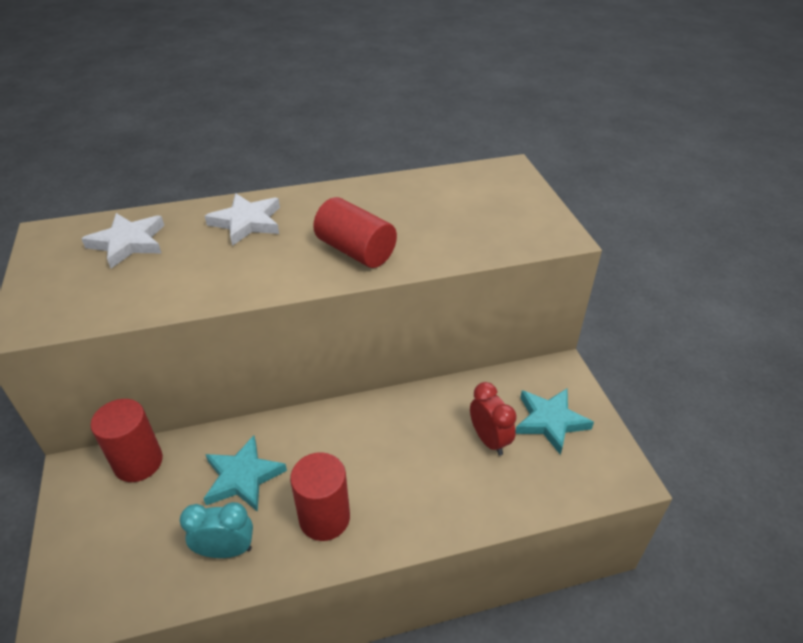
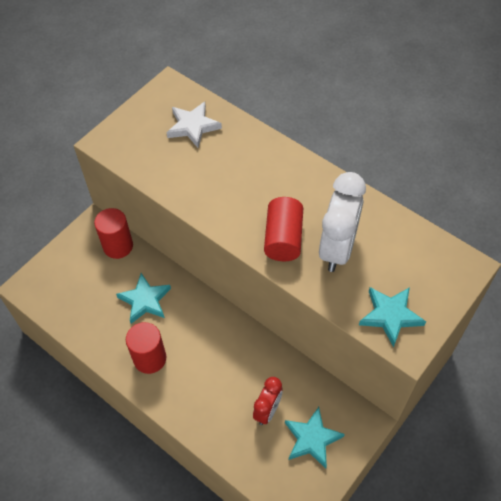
camera: 55 degrees right, 15 degrees up
(226, 550) = (100, 327): turquoise clock -> none
(247, 222) = (260, 164): white star -> none
(409, 224) = (337, 248): none -> white clock
(518, 230) = (390, 316): none -> turquoise star

